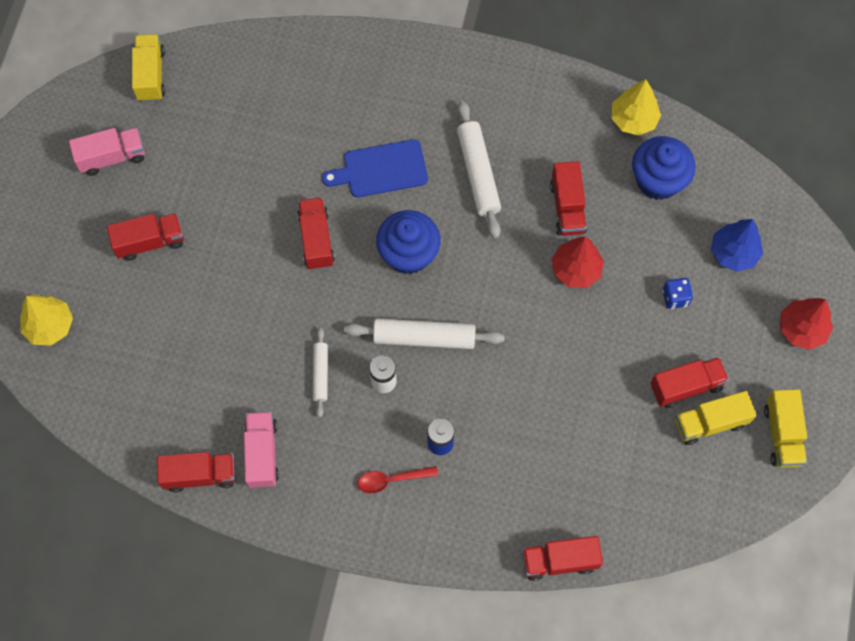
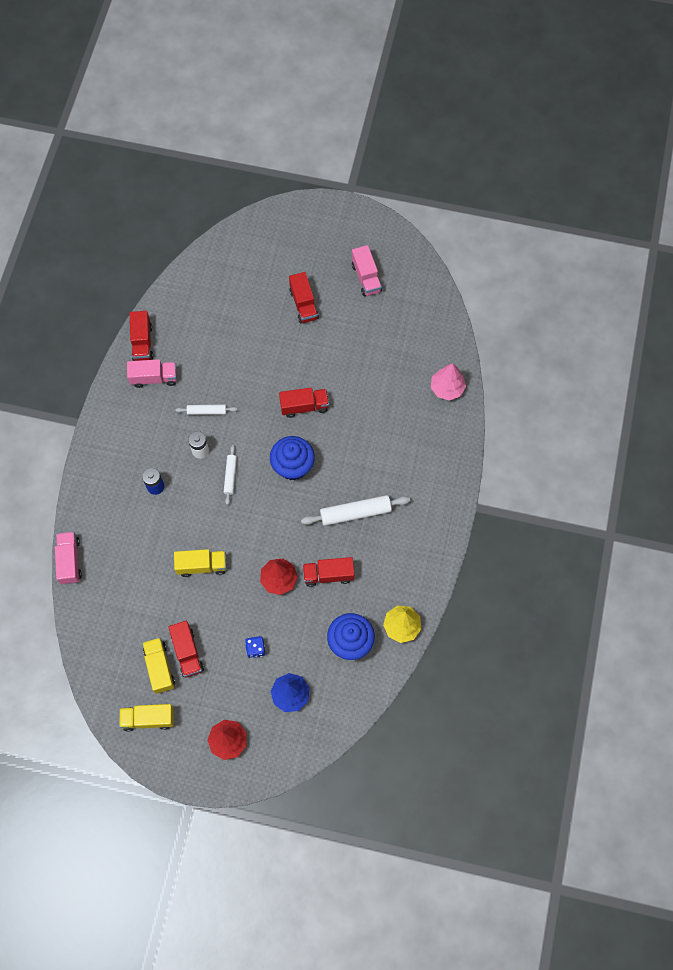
camera: 90 degrees right, 0 degrees up
(50, 326) = (246, 251): yellow tree -> none
(151, 75) = (430, 297): yellow truck -> yellow truck (202, 566)
(294, 58) = (447, 388): none -> pink tree
(381, 169) = (358, 447): blue cutting board -> none
(391, 480) = (132, 456): red spoon -> none
(424, 337) = (230, 476): white rolling pin -> white rolling pin, size x0.58
(559, 561) = (70, 561): red truck -> pink truck

